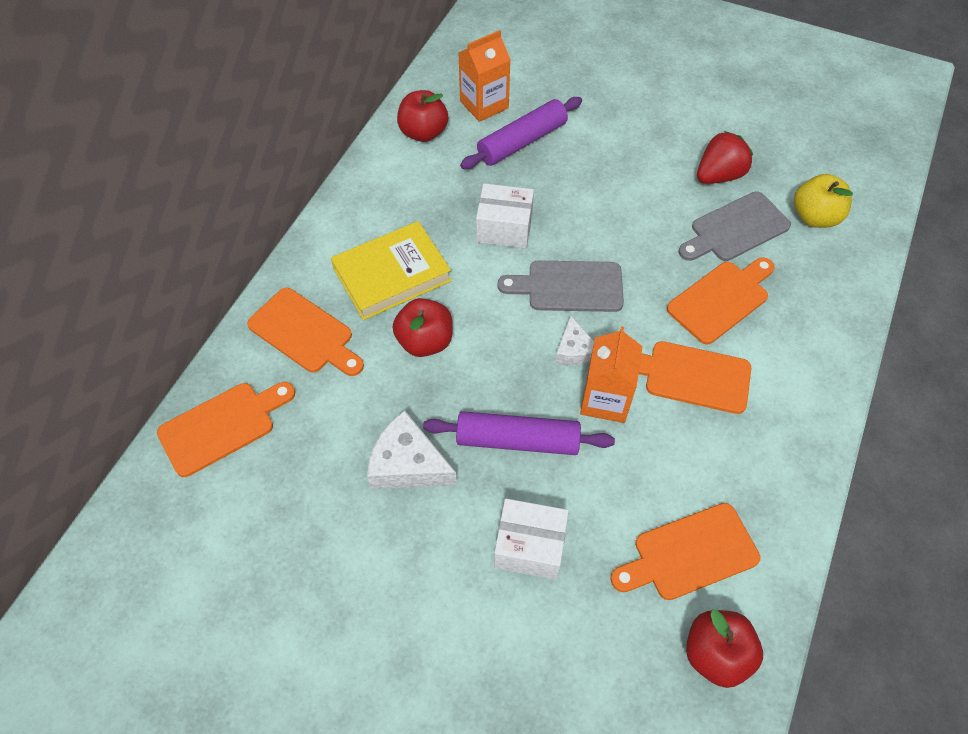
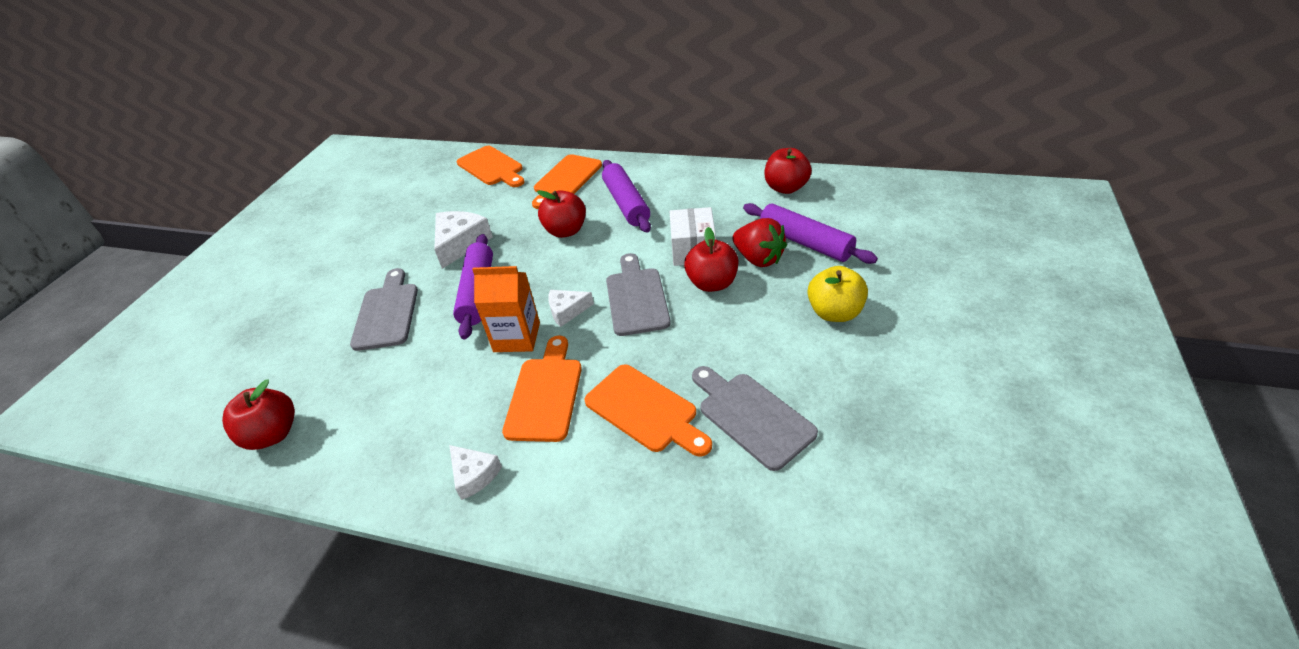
camera: 85 degrees right, 15 degrees down
(392, 274) = (626, 203): yellow book -> purple rolling pin
(484, 104) = (841, 212): orange carton -> none
(529, 547) = (387, 313): white box -> grey cutting board
(563, 223) = (712, 283): none -> red apple
(689, 553) = (364, 409): orange cutting board -> none
(718, 175) = (831, 394): red strawberry -> red strawberry (758, 259)
(783, 438) = (474, 475): none -> white cheese
(814, 217) = (802, 499): yellow apple -> yellow apple (834, 312)

